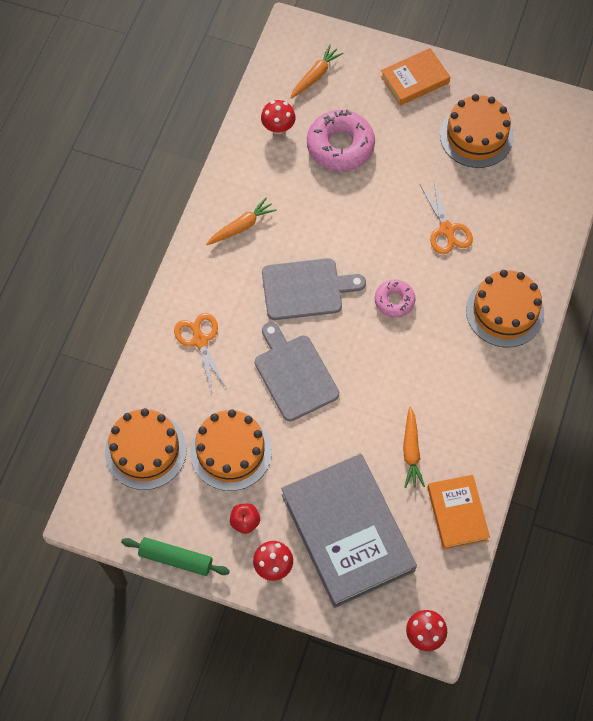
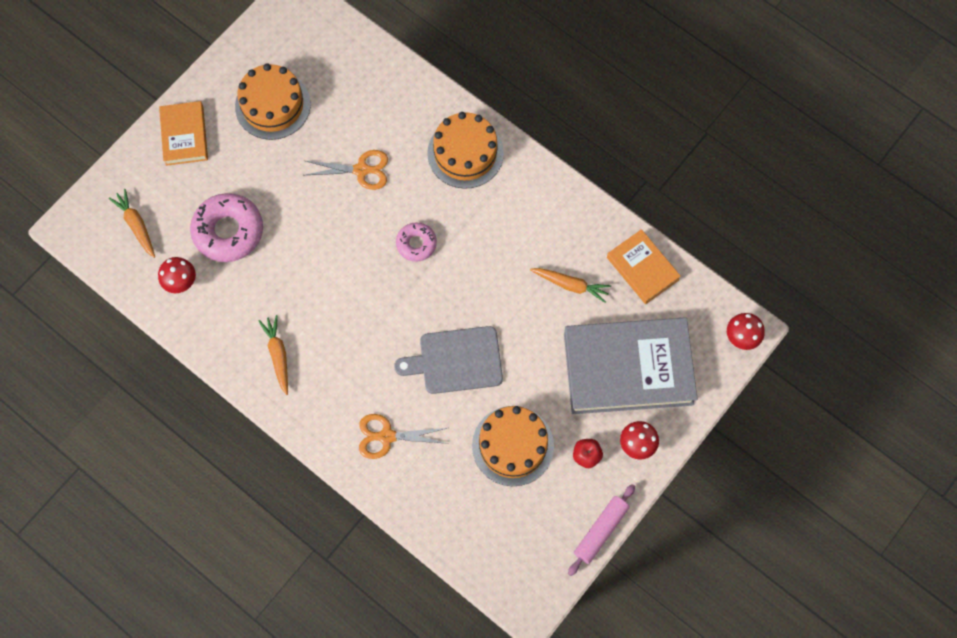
camera: 70 degrees left, 5 degrees up
(145, 450) = (482, 525): orange cake -> none
(176, 559) = (601, 531): green rolling pin -> pink rolling pin
(306, 289) = (371, 318): grey cutting board -> none
(457, 513) = (642, 268): orange book -> orange book turned 45 degrees clockwise

